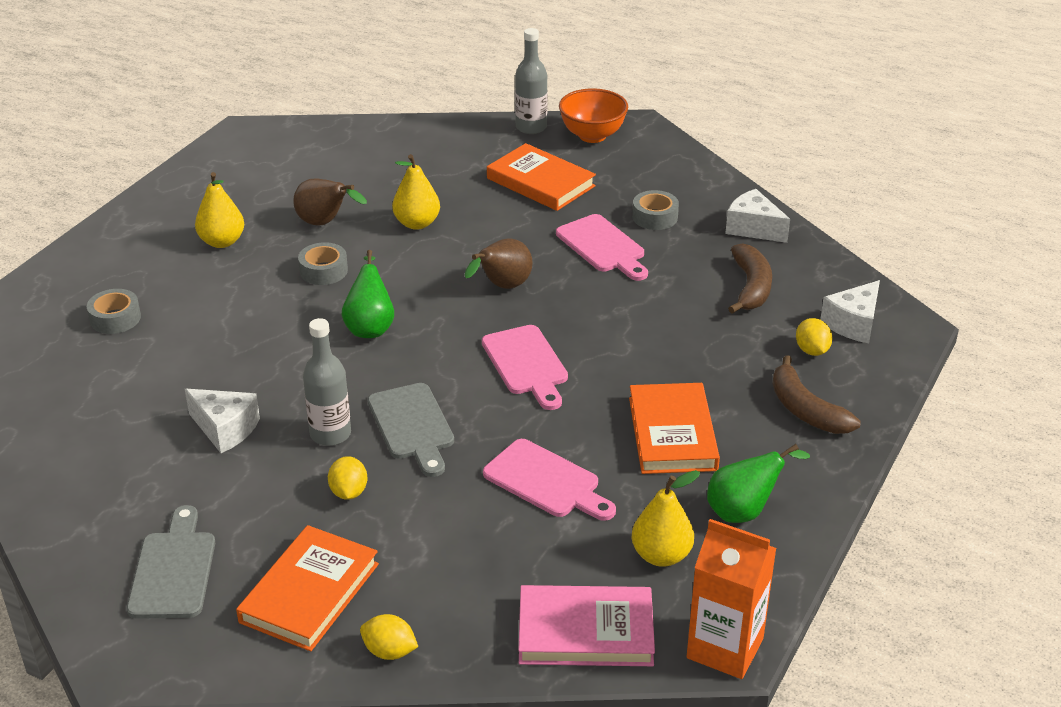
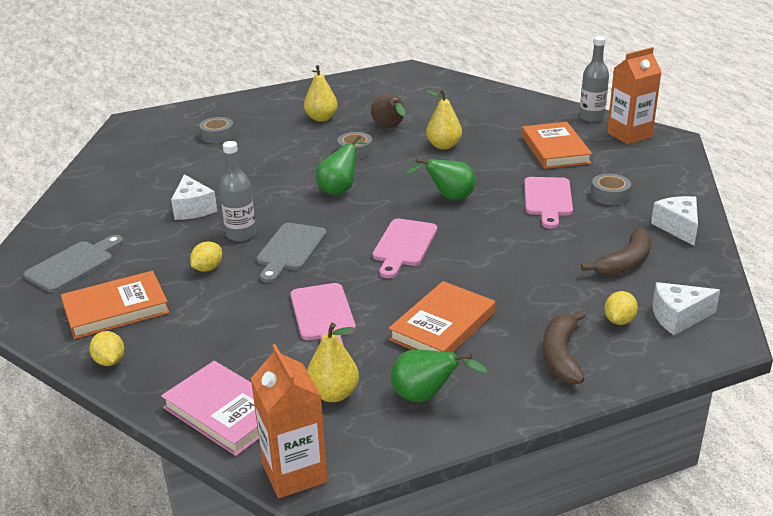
camera: 40 degrees right, 5 degrees down
(502, 287) = (448, 198): brown pear -> green pear
(592, 136) = (629, 135): orange bowl -> orange carton

